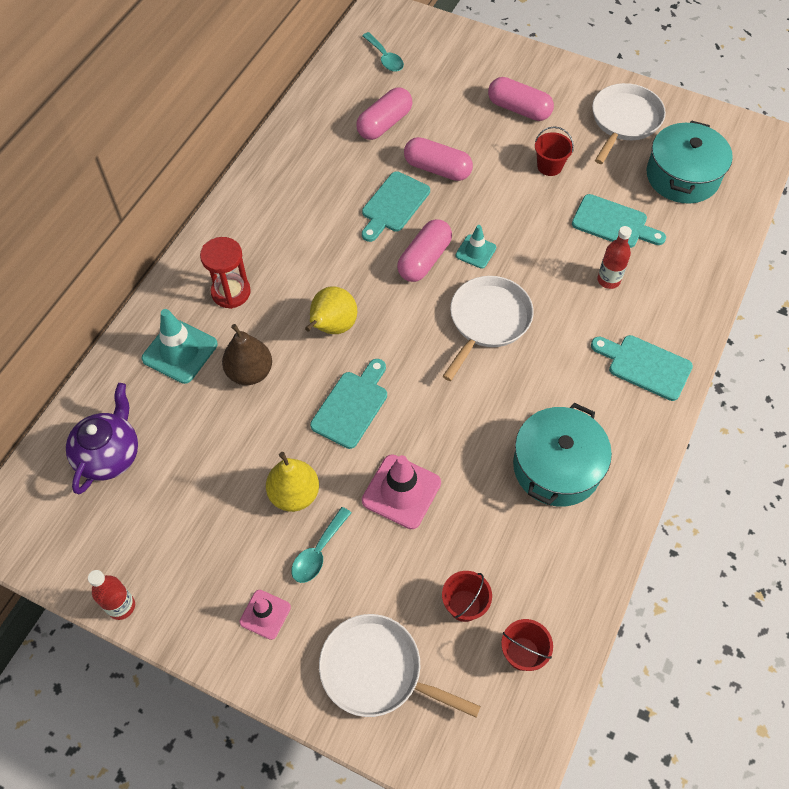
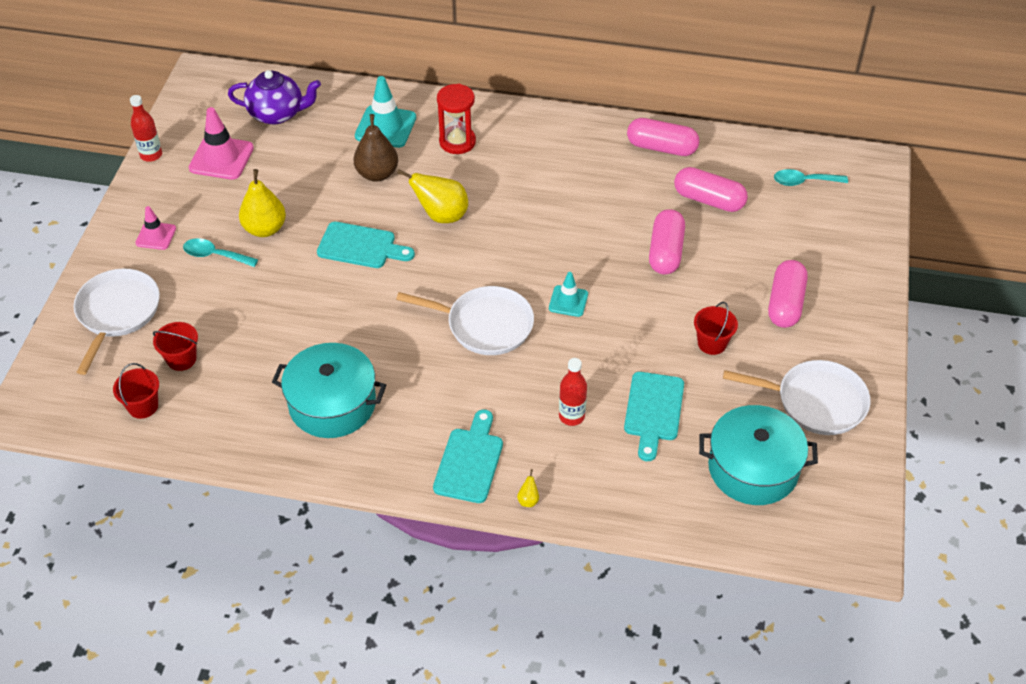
camera: 75 degrees right, 10 degrees down
(385, 58) = (804, 181): turquoise spoon -> turquoise spoon turned 45 degrees clockwise
(394, 205) = (603, 228): turquoise cutting board -> none
(401, 491) = (282, 297): pink traffic cone -> pink traffic cone (221, 158)
(424, 259) = (543, 264): pink capsule -> pink capsule (661, 147)
(693, 331) = (528, 500): none -> yellow pear

